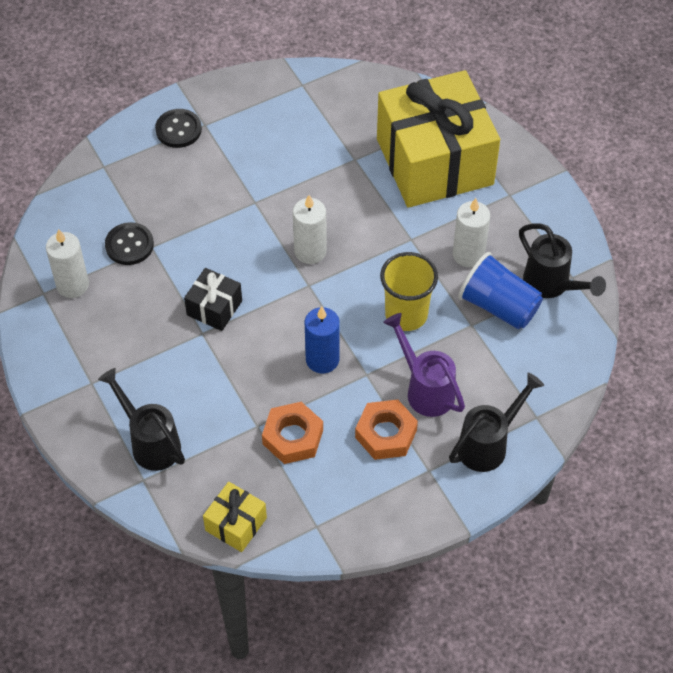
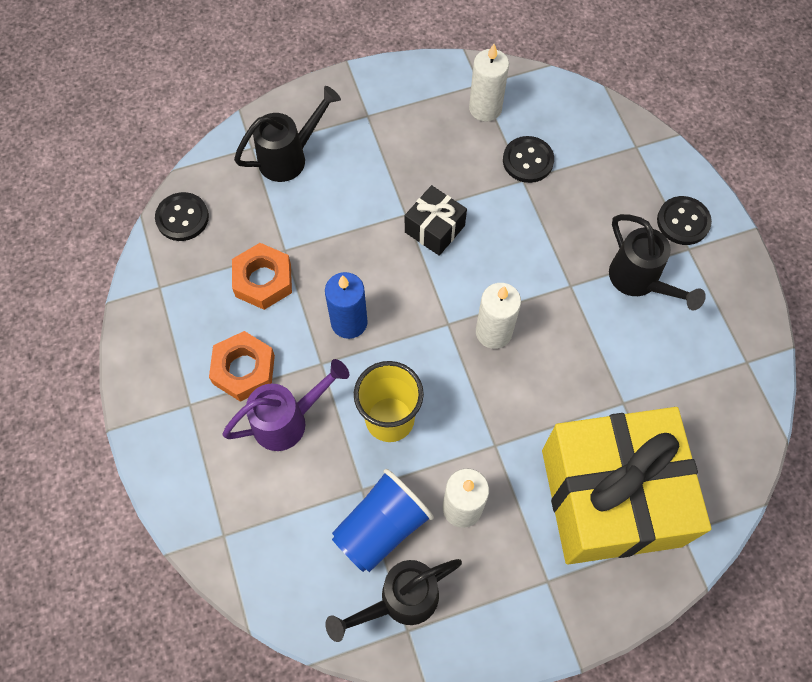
camera: 100 degrees right, 10 degrees up
(236, 524) = (182, 218): yellow gift -> black button
(489, 444) = (203, 474): black watering can -> black watering can (640, 282)

